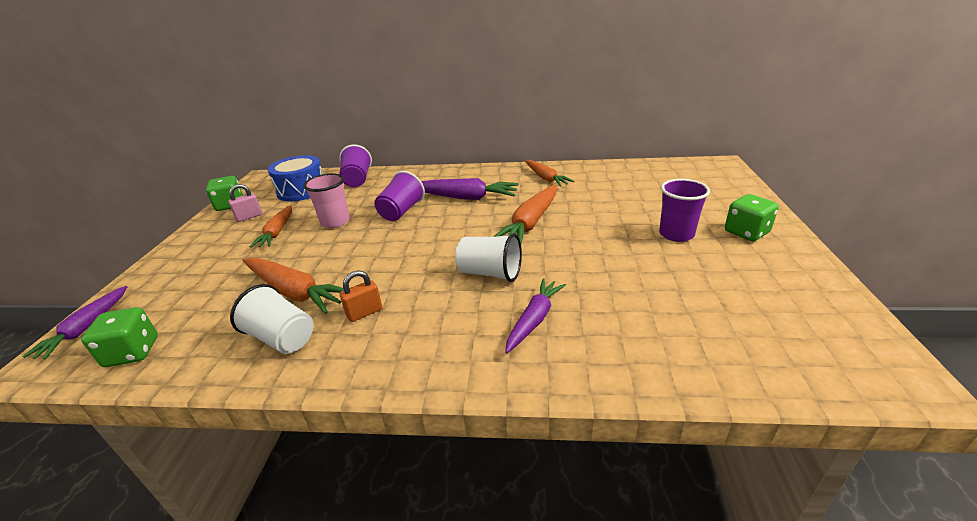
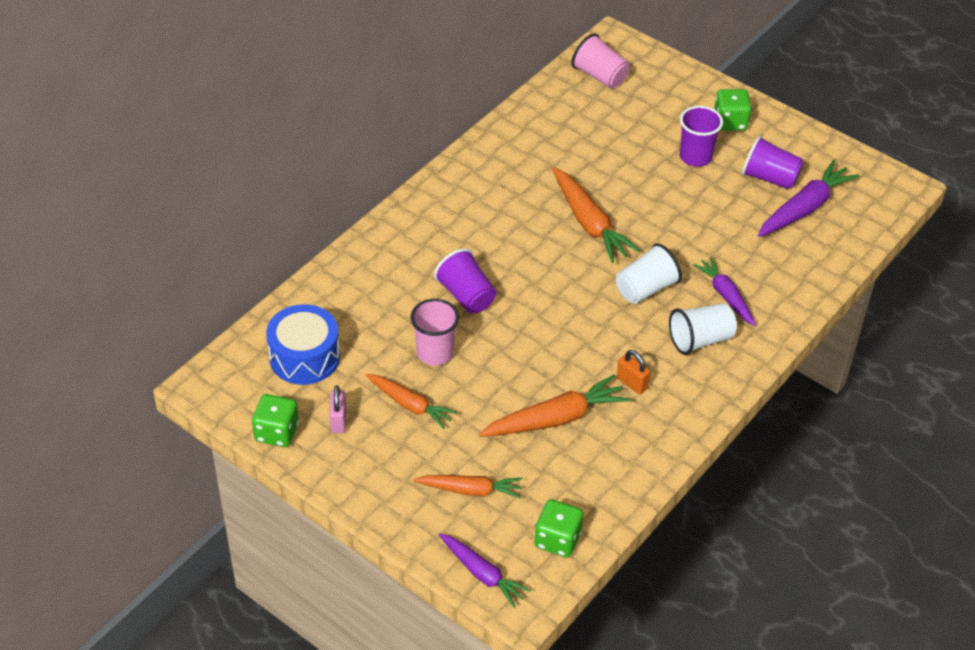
camera: 60 degrees left, 15 degrees up
(282, 338) = (622, 441): white cup -> white cup (700, 340)
(357, 180) = (331, 299): purple cup -> purple cup (769, 178)
(364, 313) = (632, 383): orange padlock -> orange padlock turned 45 degrees counterclockwise
(464, 197) = (485, 238): purple carrot -> purple carrot (804, 208)
(546, 178) = (508, 160): orange carrot -> orange carrot (470, 490)
(678, 173) = (600, 76): none -> pink cup

